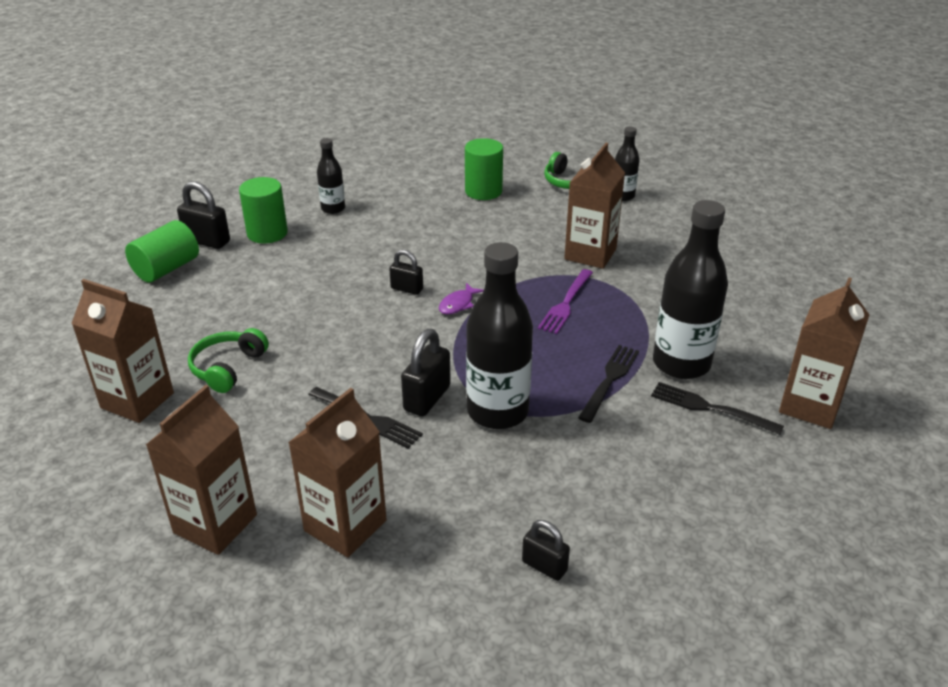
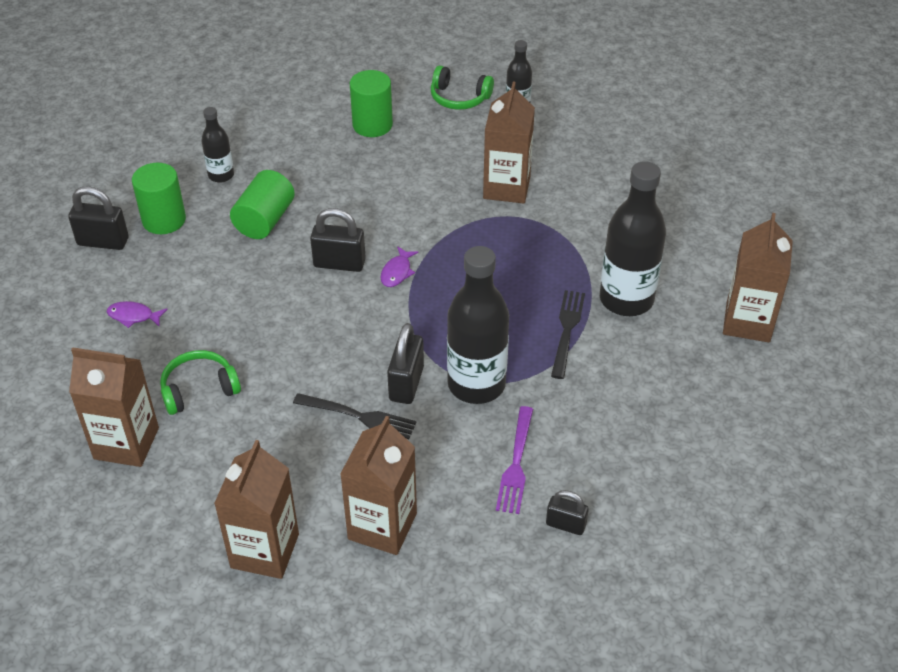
camera: 15 degrees left, 10 degrees up
(166, 269) = (76, 285): green cylinder -> green cylinder (264, 220)
(201, 300) = (133, 316): none -> purple fish
(228, 368) = (199, 389): green headphones -> green headphones turned 60 degrees clockwise
(407, 289) = (339, 263): black padlock -> black padlock, size x1.56
(566, 303) = (501, 252): purple fork -> purple fork (516, 464)
(710, 408) = (663, 342): black fork -> none

